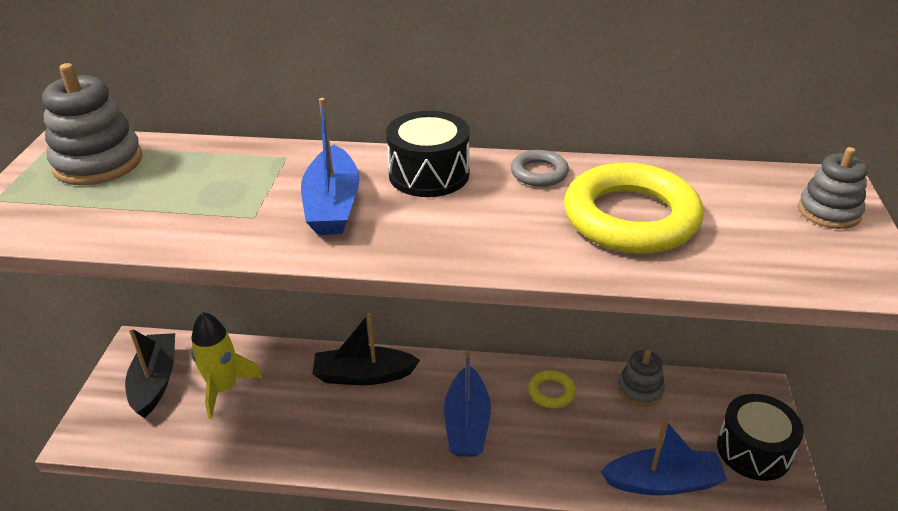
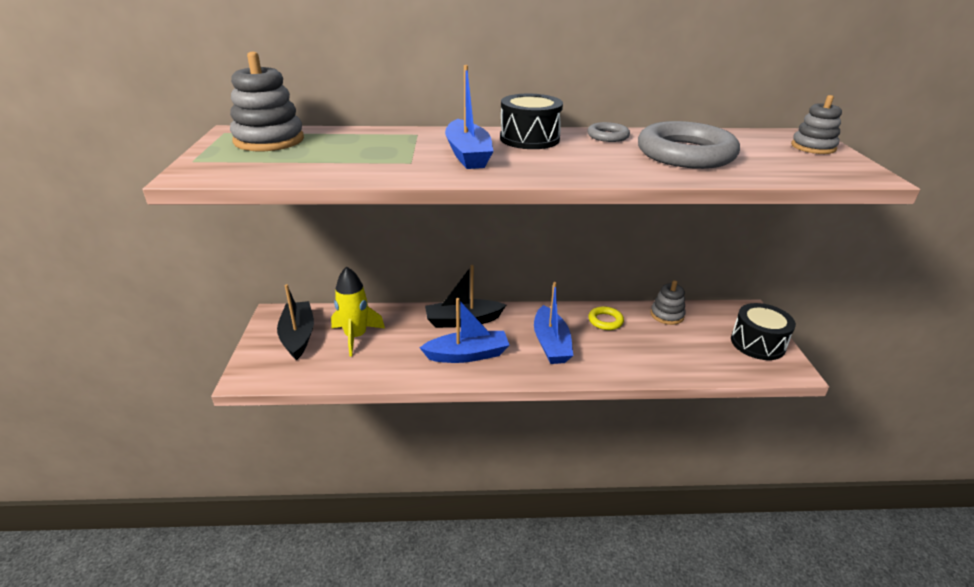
camera: 10 degrees left, 5 degrees down
(630, 218) = (685, 154): yellow ring -> grey ring
(663, 482) = (703, 367): blue boat -> blue boat (467, 355)

